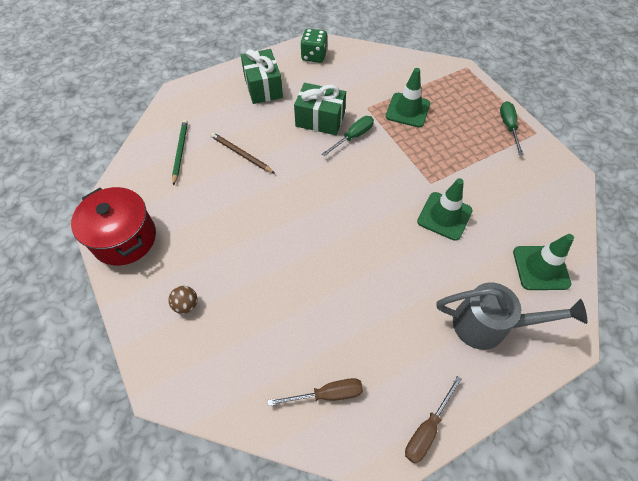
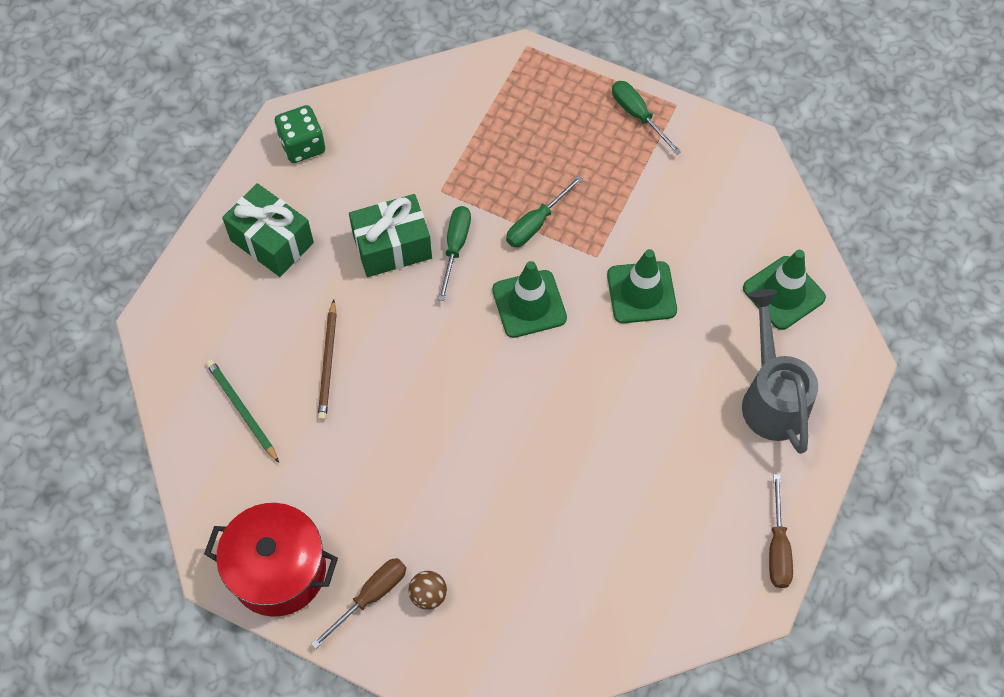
camera: 35 degrees left, 5 degrees up
(241, 154) = (328, 363): brown pencil -> brown pencil turned 90 degrees counterclockwise
(327, 394) = (658, 582): brown screwdriver -> brown screwdriver (371, 596)
(407, 110) = (496, 163): green traffic cone -> green traffic cone (529, 304)
(407, 148) = (536, 223): none -> green screwdriver
(490, 325) = (771, 396): grey watering can -> grey watering can turned 75 degrees counterclockwise

